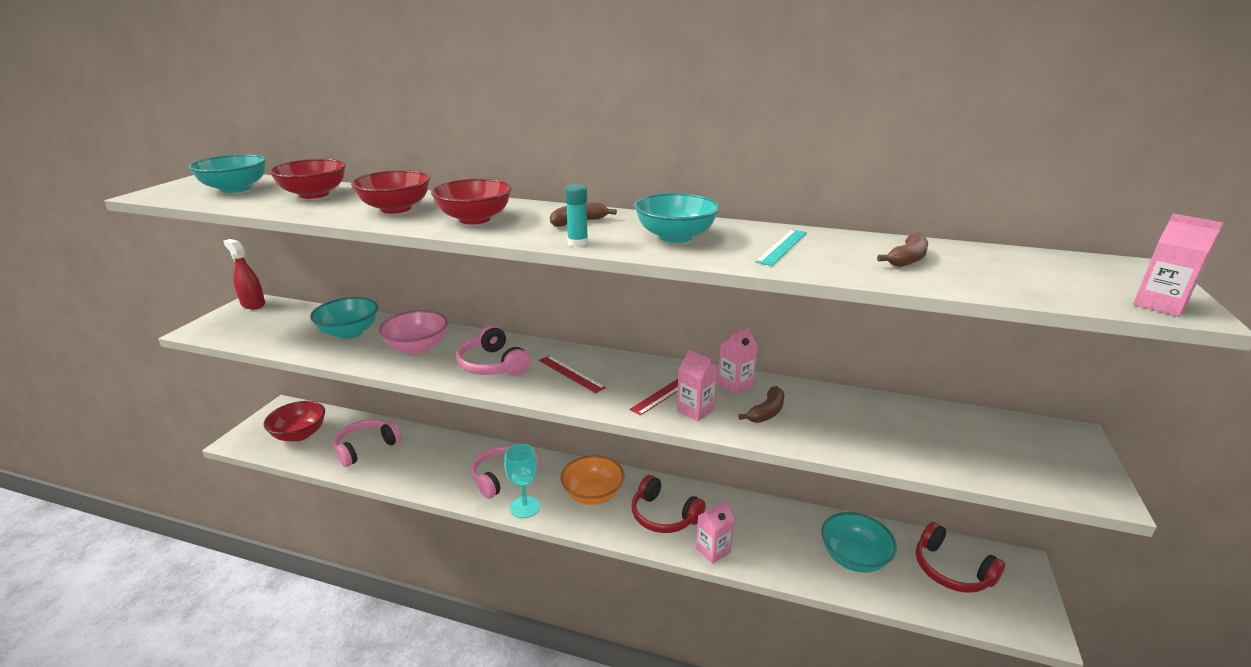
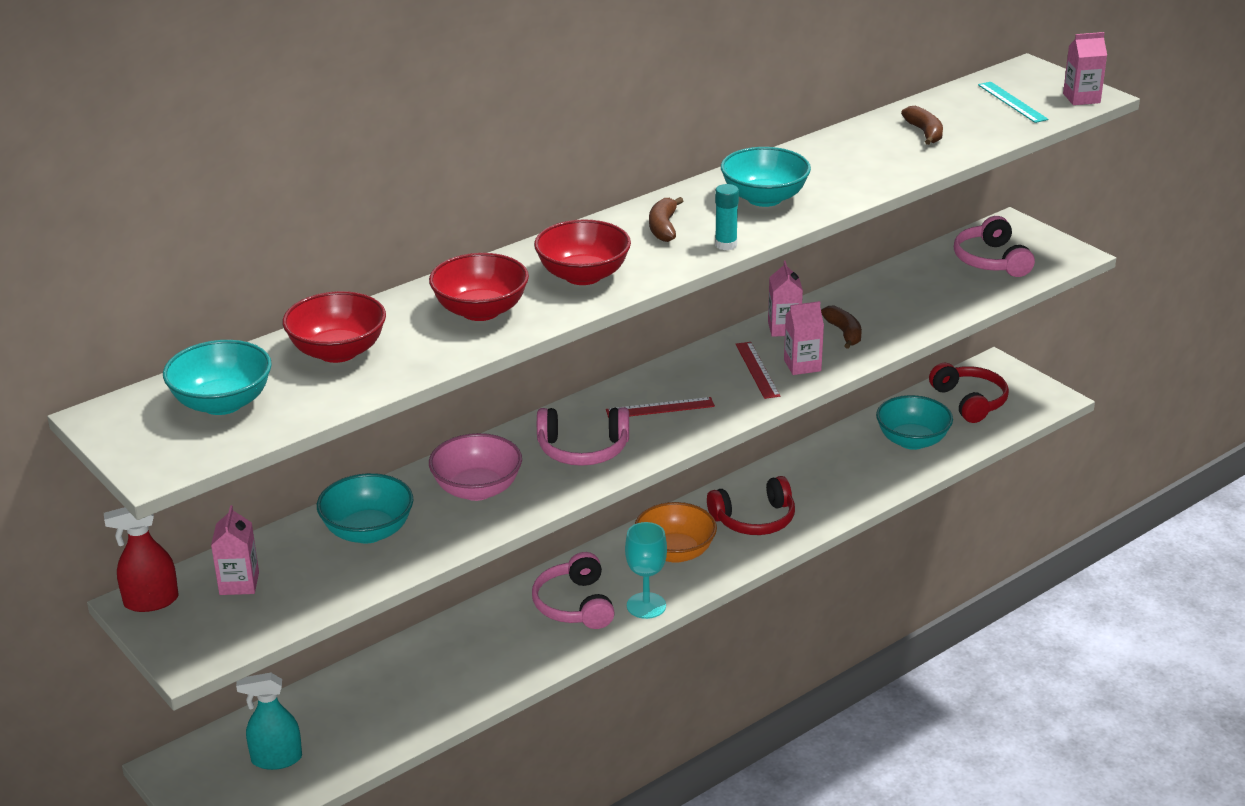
camera: 55 degrees left, 5 degrees up
(300, 434) = (276, 759): red bowl -> turquoise spray bottle
(366, 448) = (385, 702): pink headphones -> pink headphones (991, 260)
(713, 550) = (829, 511): pink carton -> pink carton (239, 583)
(782, 247) = (843, 165): turquoise ruler -> turquoise ruler (1012, 102)
(951, 570) = (970, 401): red headphones -> red headphones turned 105 degrees counterclockwise

